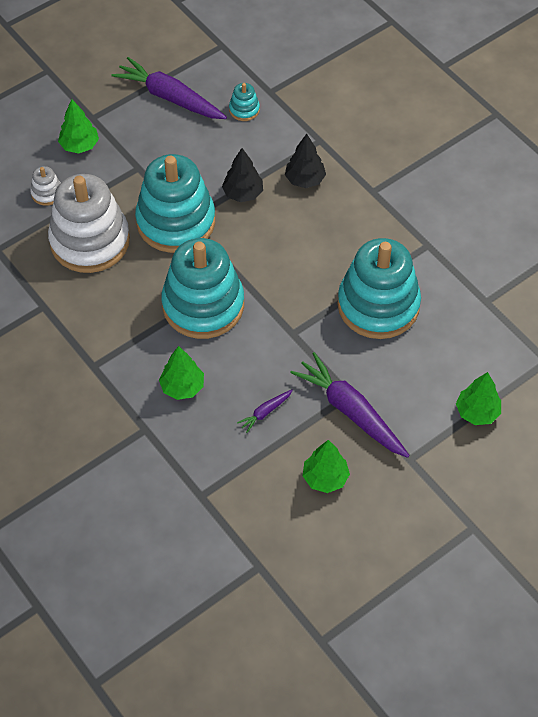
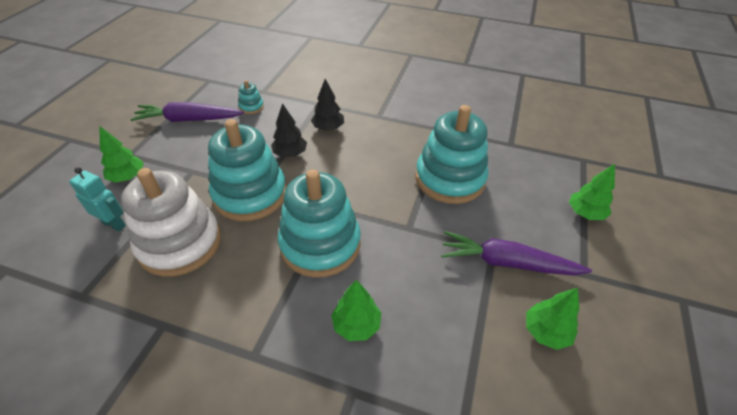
camera: 35 degrees left, 10 degrees down
(47, 193) = (114, 224): white stacking toy -> turquoise robot
(265, 412) = (446, 304): purple carrot -> none

